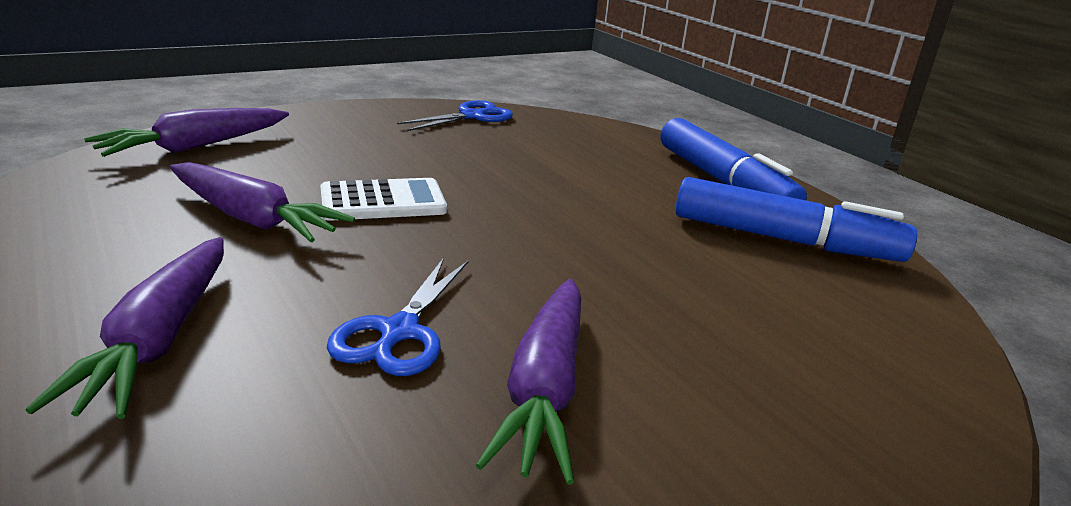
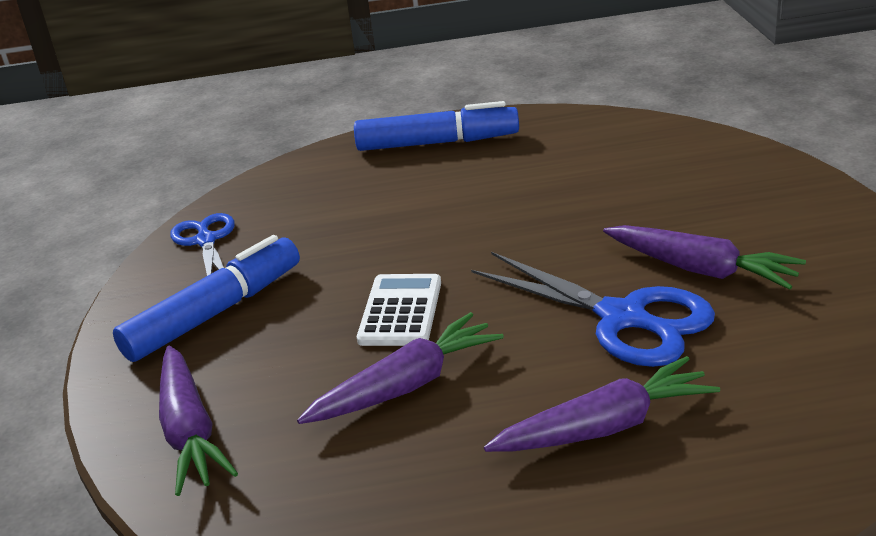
camera: 60 degrees left, 5 degrees up
(158, 340) = (605, 426): purple carrot -> purple carrot turned 45 degrees counterclockwise
(399, 332) = (622, 318): blue scissors -> blue scissors, size x1.60
(784, 239) = (544, 144): blue marker -> blue marker (215, 313)

